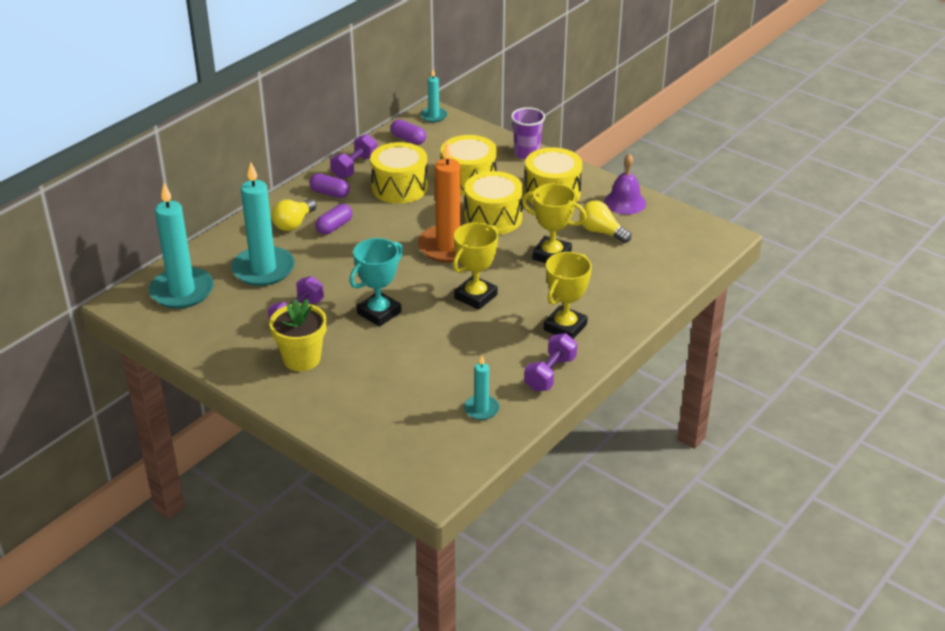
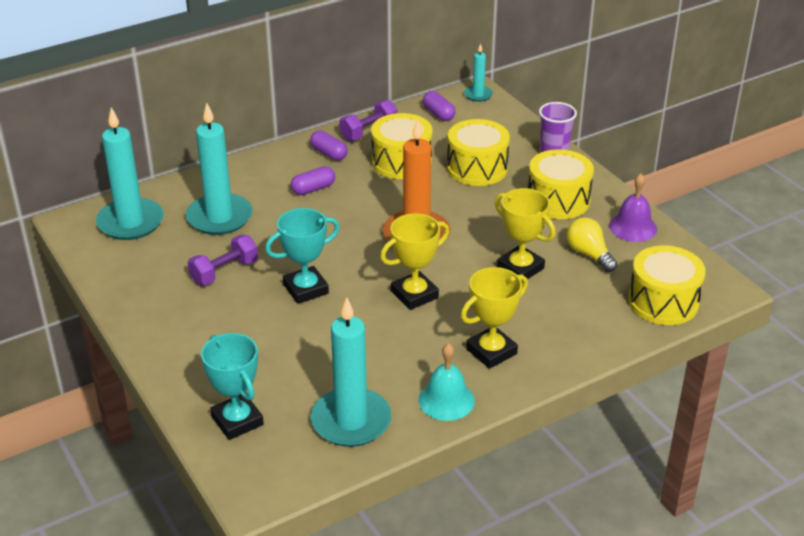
camera: 20 degrees right, 0 degrees up
(293, 224) = (276, 177): yellow light bulb -> none
(301, 359) = (201, 319): yellow flower pot -> none
(385, 433) = (237, 421): none -> turquoise trophy
(481, 409) = (351, 421): turquoise candle -> turquoise candle, size x2.00
(493, 218) = (480, 214): yellow drum -> yellow drum (663, 302)
(550, 374) = (446, 400): purple dumbbell -> turquoise bell

